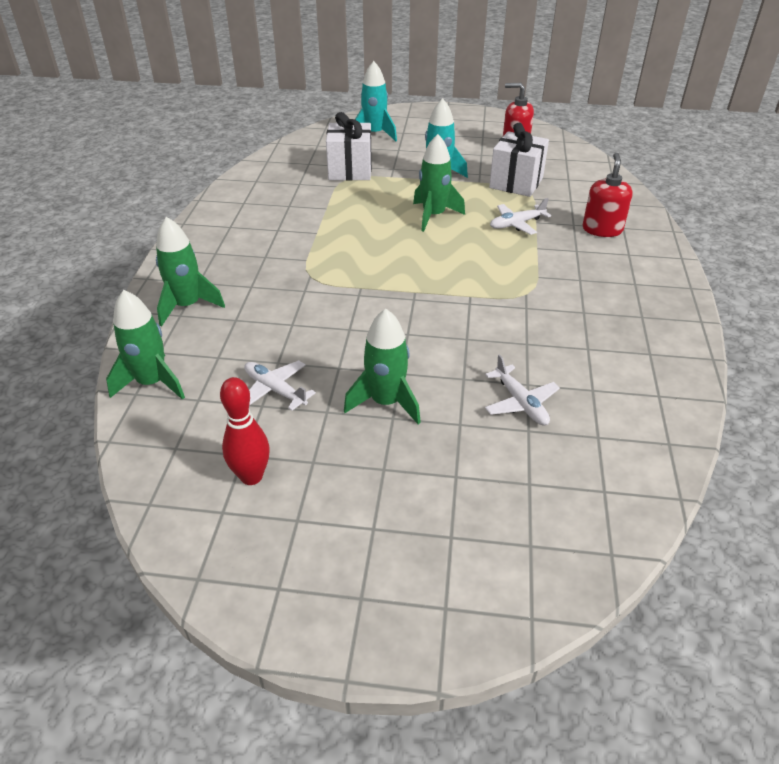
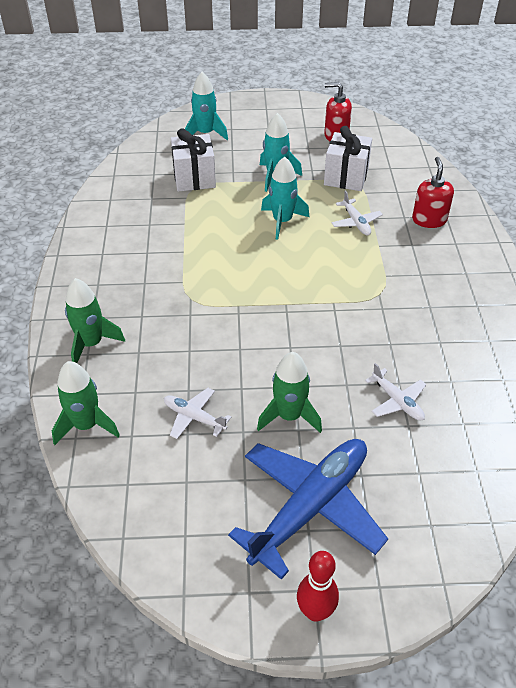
camera: 10 degrees left, 5 degrees up
(251, 476) = (199, 500): red bowling pin -> red bowling pin (315, 611)
(383, 502) = (310, 507): none -> blue plane
(433, 216) = (282, 221): green rocket -> turquoise rocket
(516, 224) = (356, 222): white plane -> white plane turned 75 degrees counterclockwise

